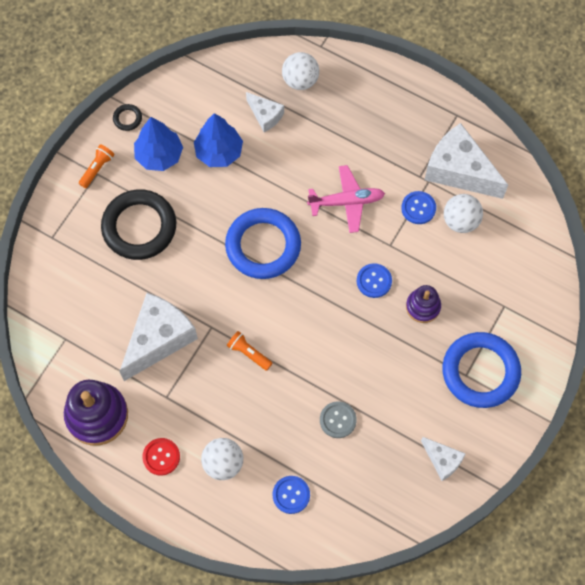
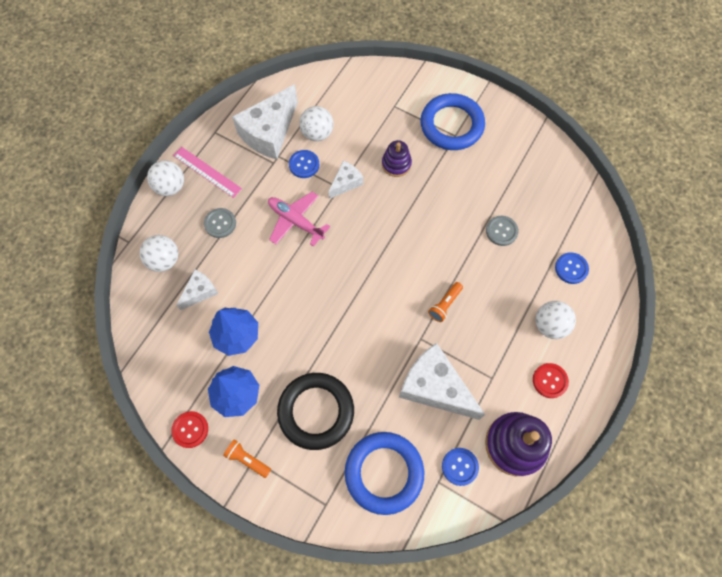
camera: 90 degrees left, 0 degrees up
(127, 118) = (190, 429): black ring -> red button
(263, 246) = (338, 293): blue ring -> blue ring (384, 473)
(343, 128) = (220, 223): none -> grey button
(347, 202) = (295, 221): pink plane -> pink plane turned 45 degrees counterclockwise
(374, 281) = (373, 201): blue button -> blue button (460, 466)
(385, 78) = (170, 187): none -> white ball
(405, 111) = (207, 172): none -> pink ruler
(442, 460) = (528, 154): white cheese -> white cheese (346, 183)

